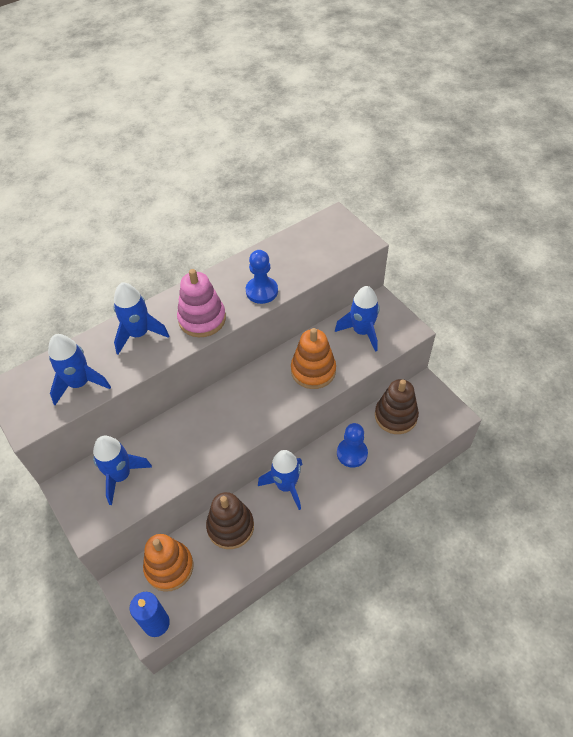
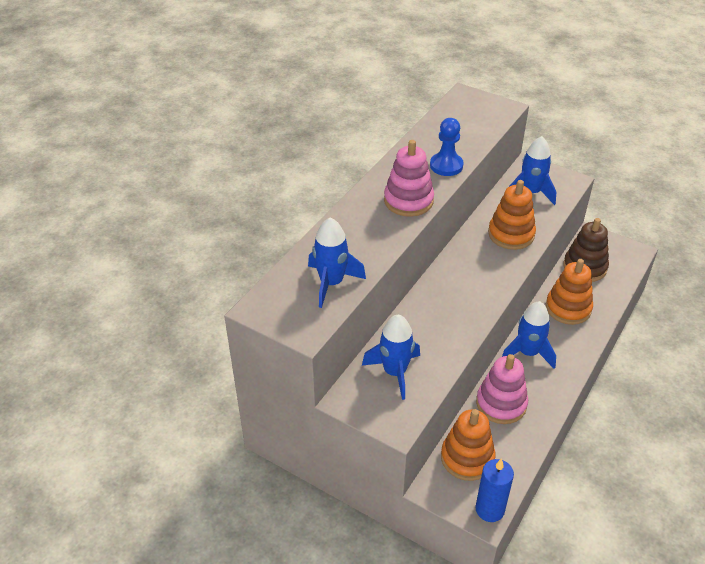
camera: 25 degrees left, 10 degrees down
(139, 334) = (357, 228): blue rocket -> none
(230, 527) = (501, 404): brown stacking toy -> pink stacking toy
(352, 453) = (568, 308): blue pawn -> orange stacking toy

